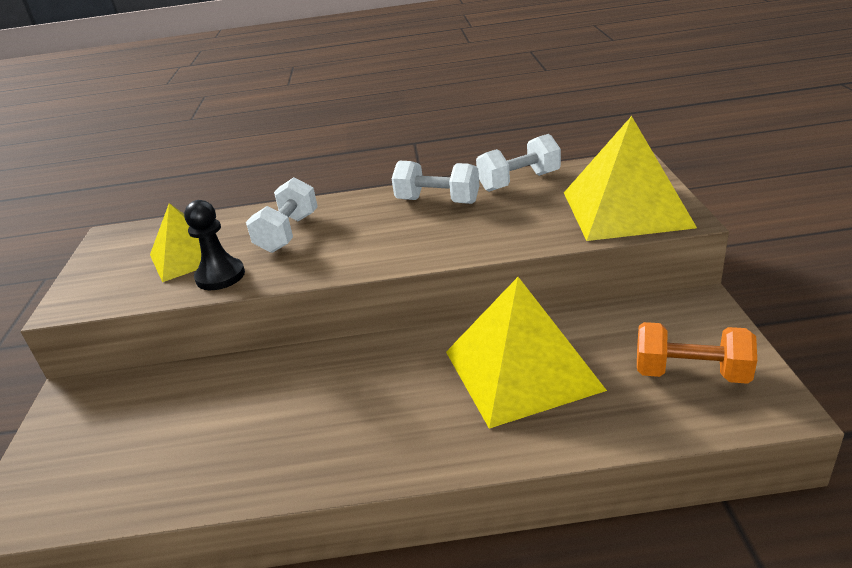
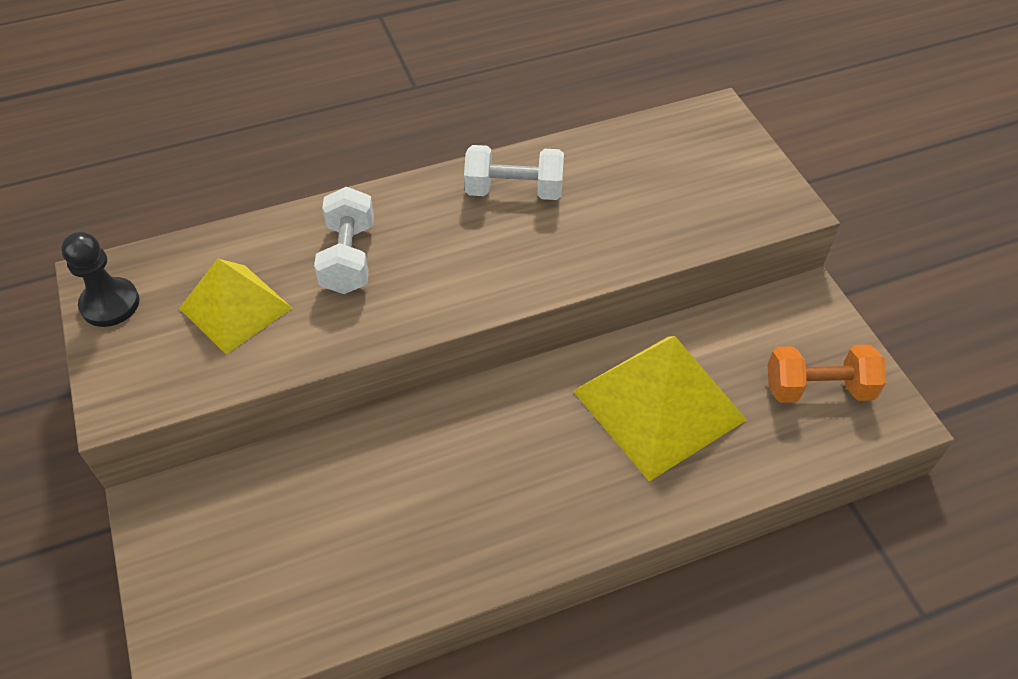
camera: 20 degrees left, 20 degrees up
(220, 276) = (298, 338): black pawn -> black pawn (110, 304)
(519, 182) = (599, 152): white dumbbell -> none
(626, 209) = (731, 195): yellow pyramid -> none

